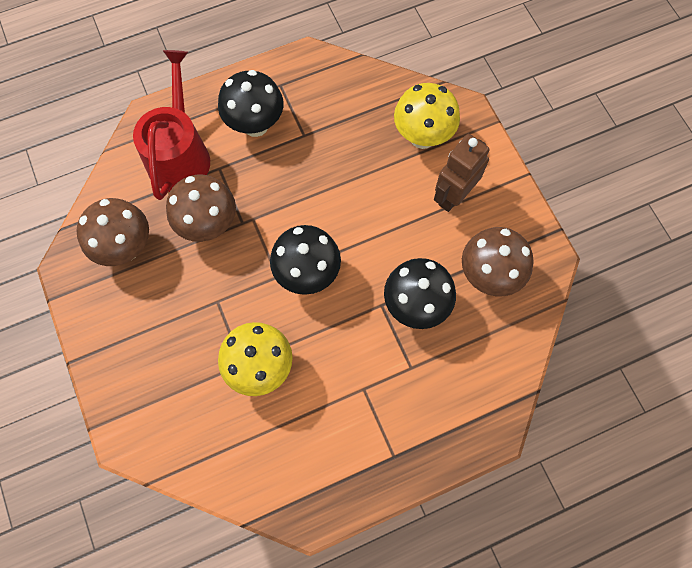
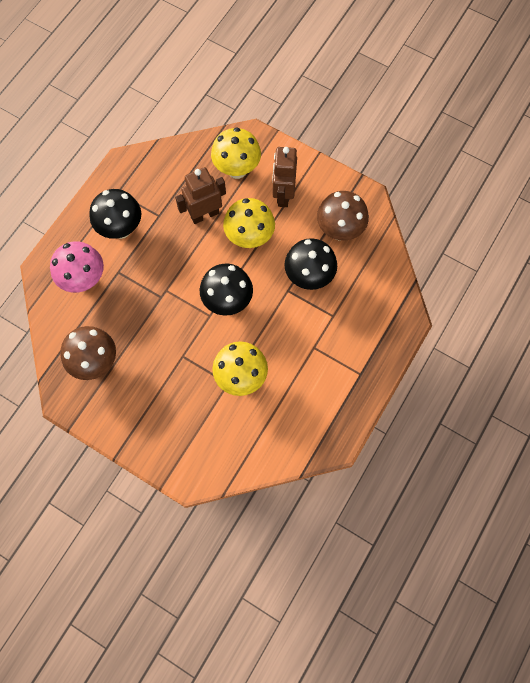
camera: 35 degrees left, 0 degrees up
(180, 154) = (84, 280): red watering can -> pink mushroom
(209, 225) = (140, 312): brown mushroom -> none
(352, 164) = (204, 214): none -> brown robot
(382, 219) = (249, 238): none -> yellow mushroom

